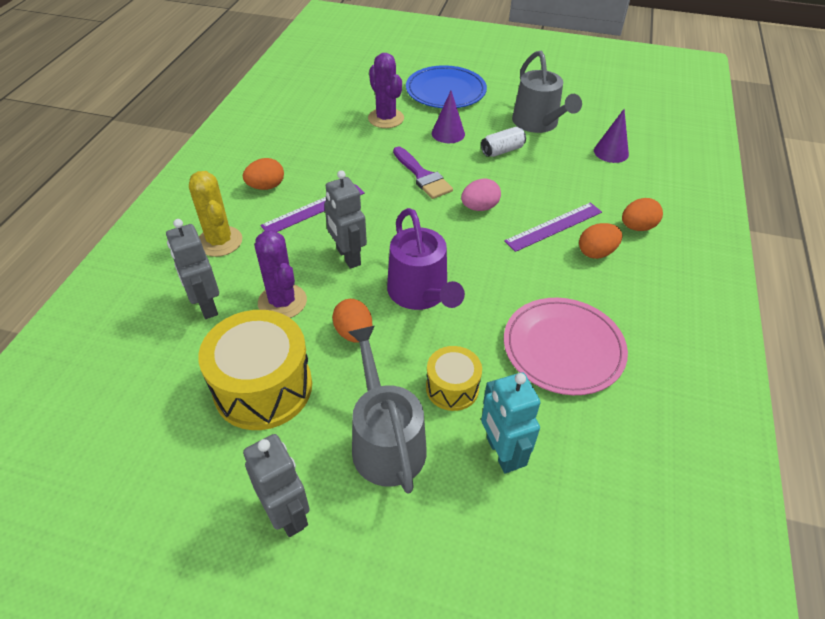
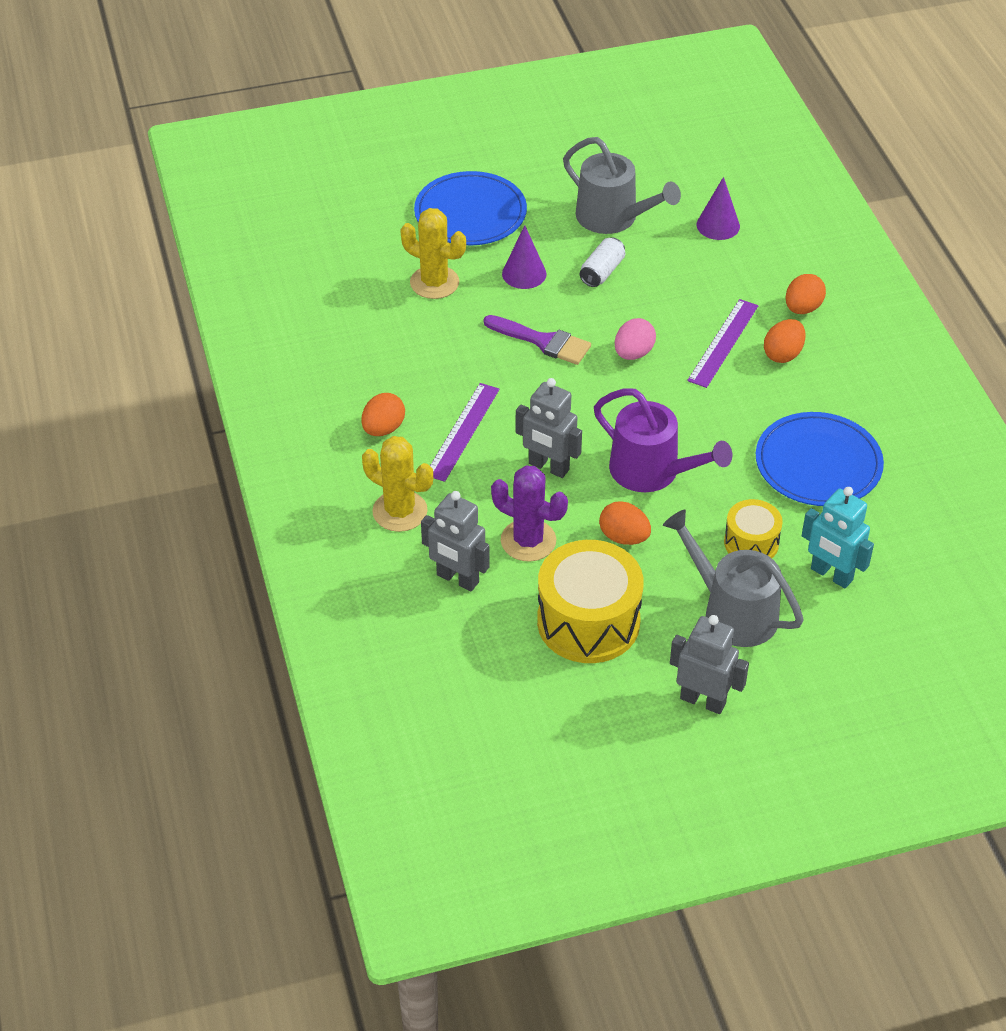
camera: 30 degrees left, 0 degrees up
(386, 118) = (434, 282): purple cactus -> yellow cactus
(563, 348) = (818, 463): pink plate -> blue plate

